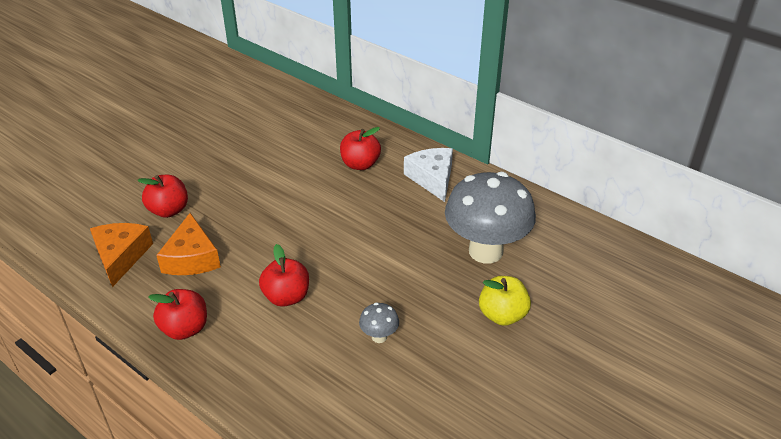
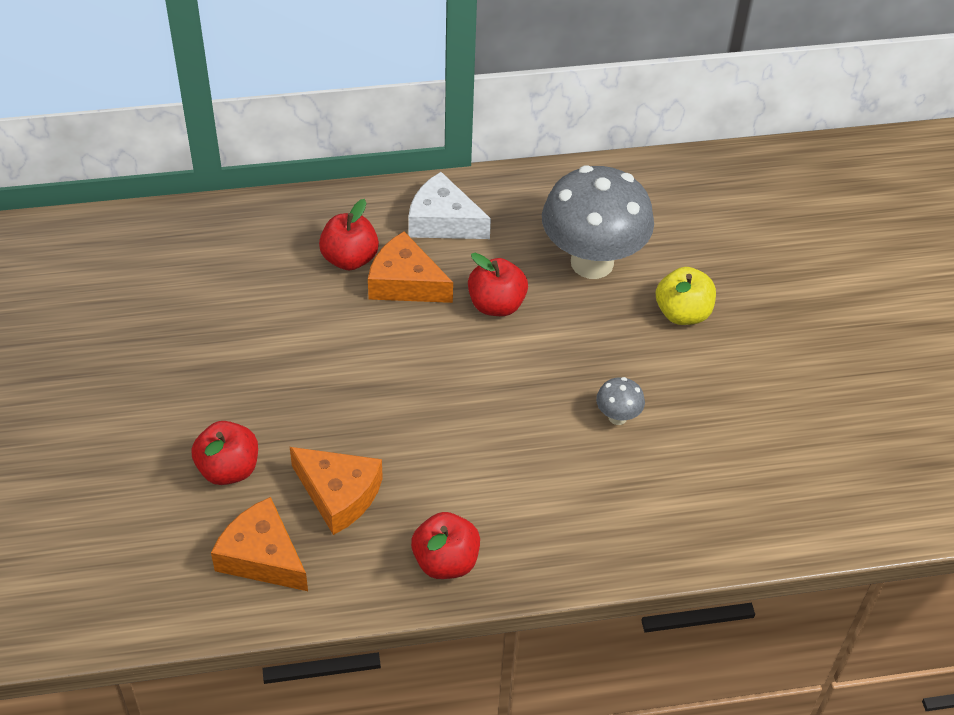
camera: 50 degrees left, 10 degrees up
(286, 297) = (489, 451): red apple -> red apple (496, 304)
(370, 192) = (405, 283): none -> orange cheese

